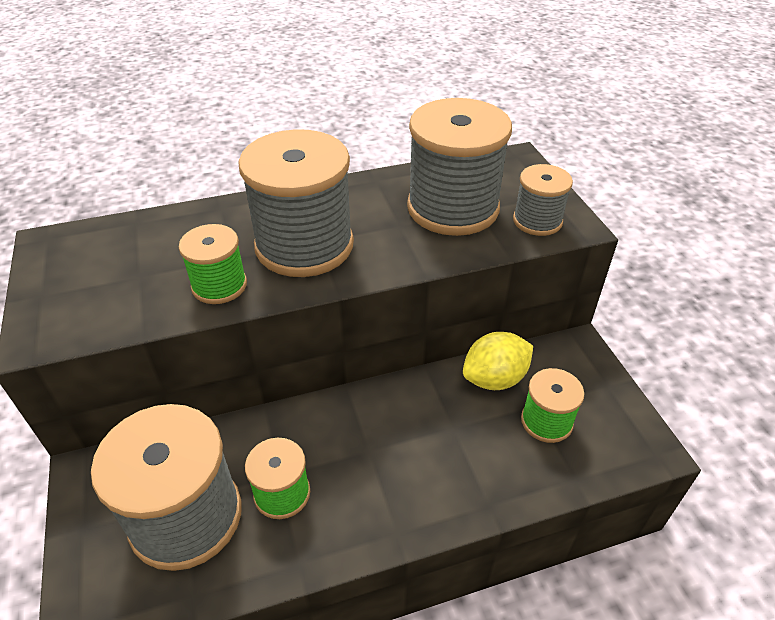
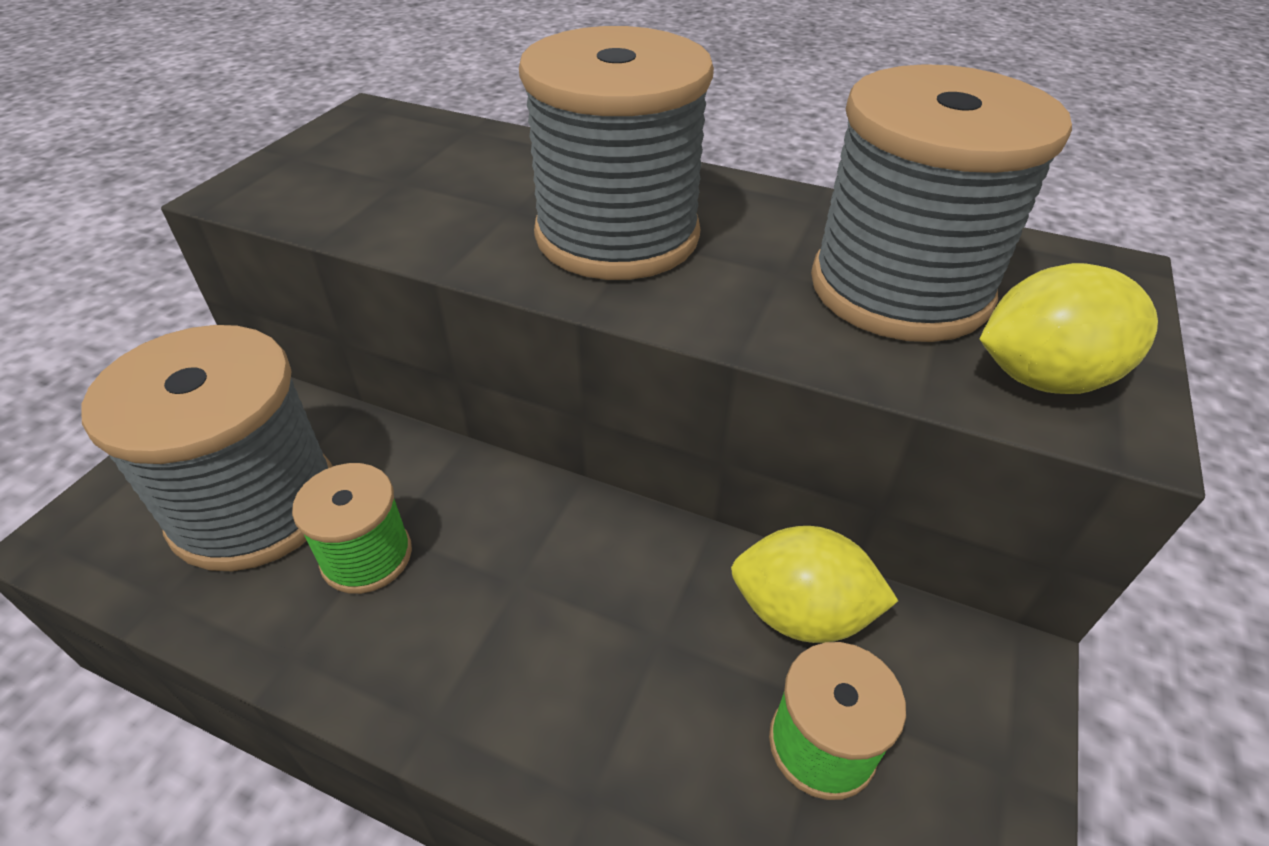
camera: 40 degrees right, 0 degrees up
(219, 285) = (460, 230): green spool -> none
(537, 221) = (1043, 377): grey spool -> yellow lemon

